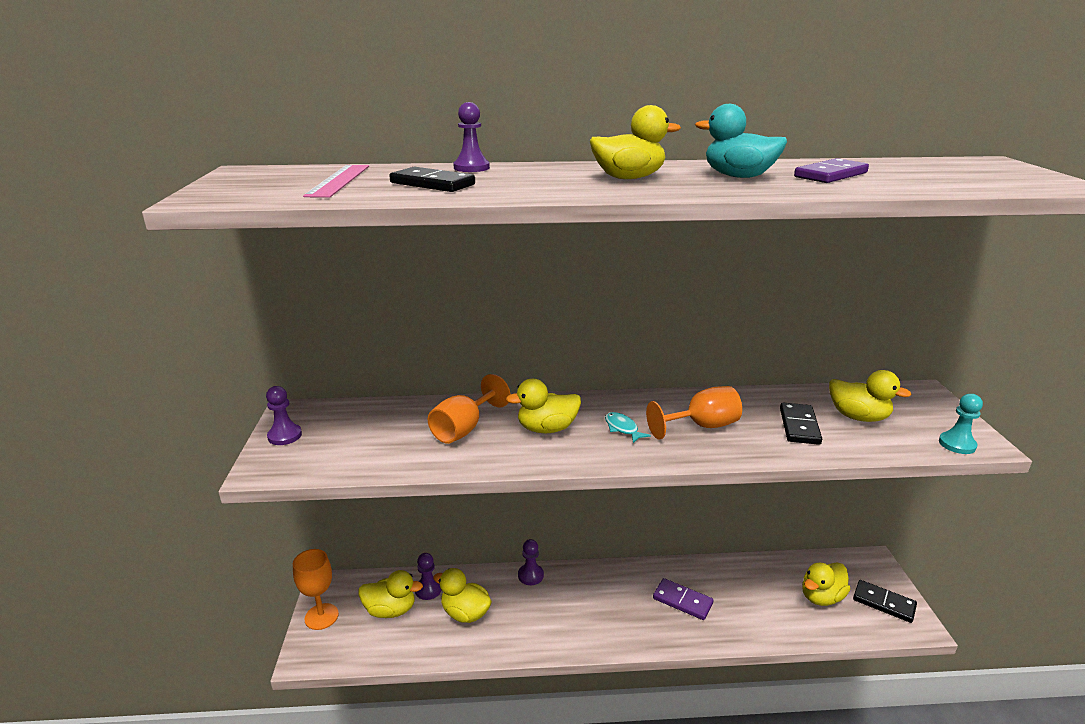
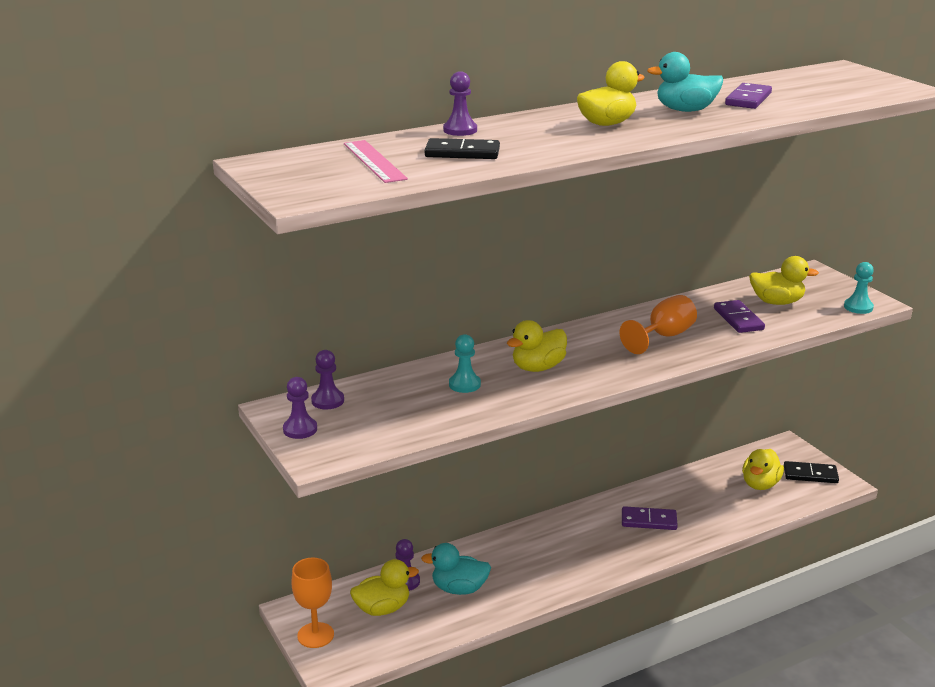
camera: 25 degrees left, 0 degrees up
(464, 429) = (464, 384): orange goblet -> turquoise pawn
(465, 613) = (459, 589): yellow duck -> turquoise duck
(530, 575) = (496, 541): purple pawn -> purple pawn (327, 401)
(622, 428) = (601, 353): turquoise fish -> none
(799, 426) = (738, 319): black domino -> purple domino

